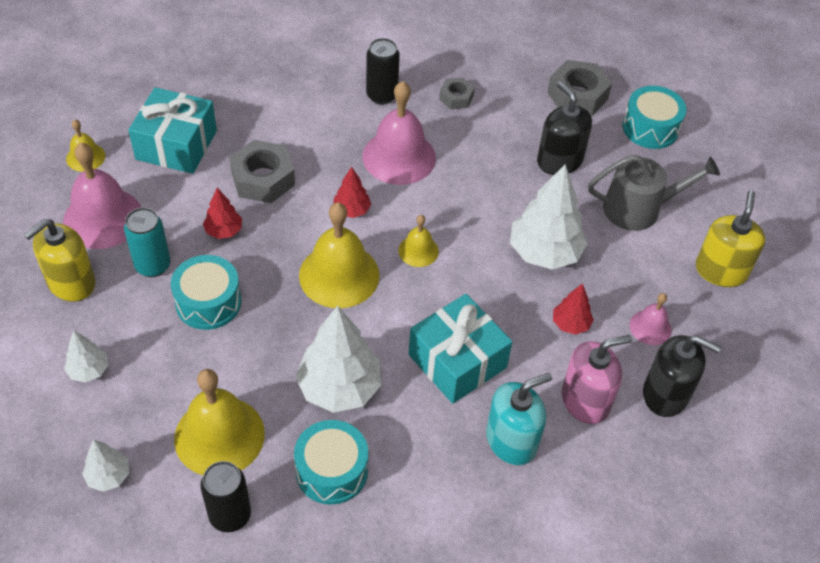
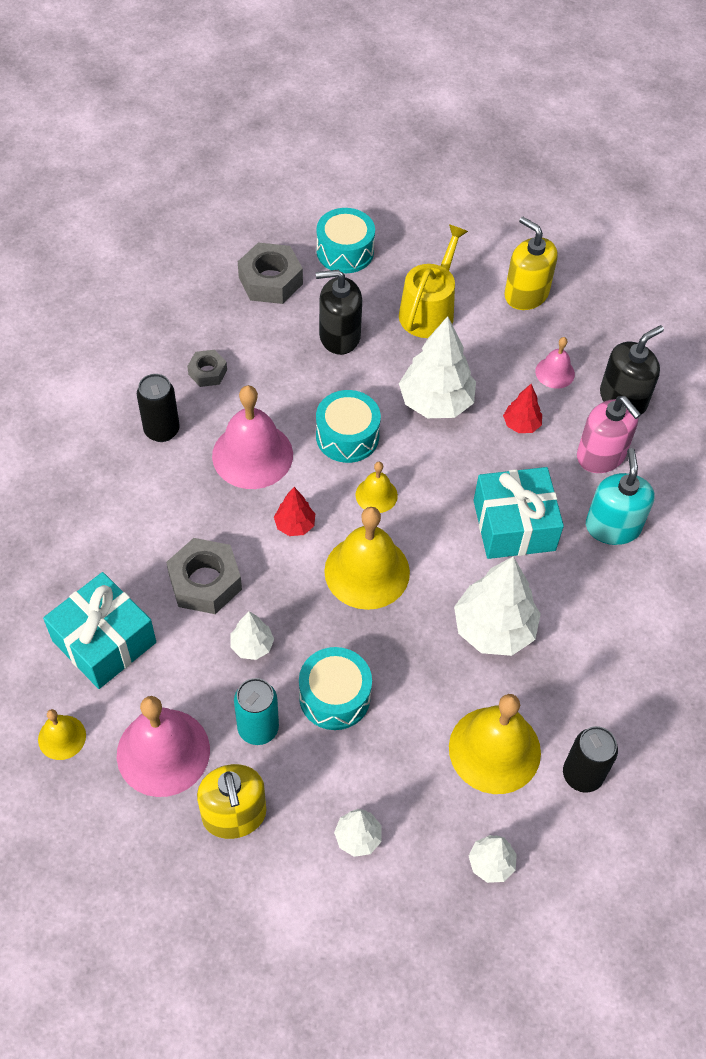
camera: 60 degrees left, 5 degrees up
(224, 231) = (252, 646): red tree -> white tree
(331, 471) = (576, 674): turquoise drum -> turquoise drum (347, 436)
(585, 400) = (601, 455): pink soap dispenser -> pink soap dispenser turned 135 degrees clockwise
(639, 208) = (429, 310): grey watering can -> yellow watering can

